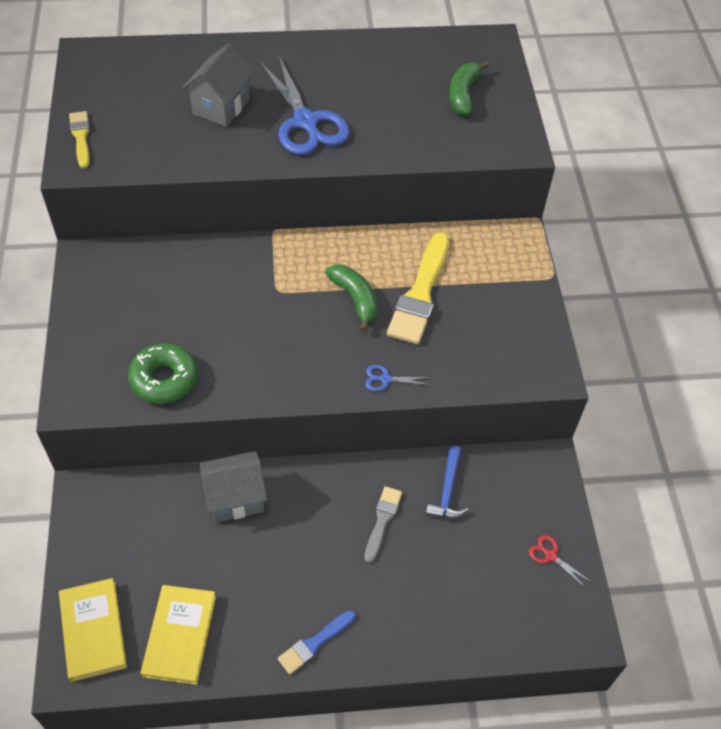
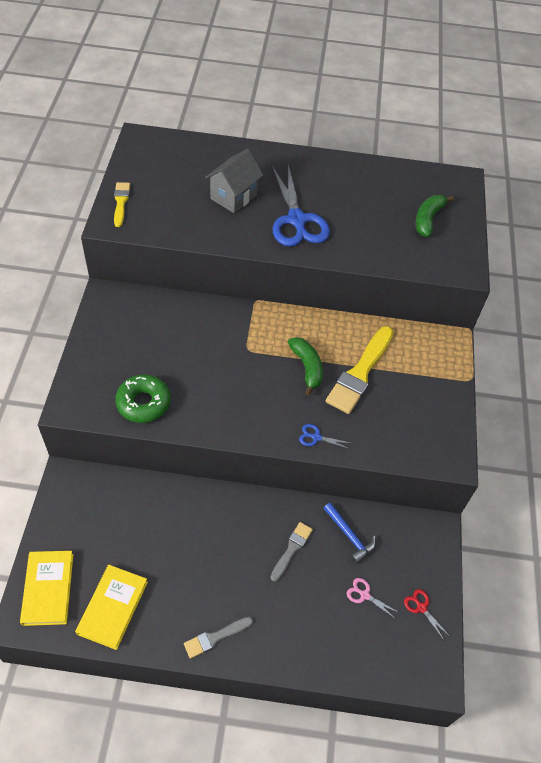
camera: 10 degrees right, 0 degrees up
(235, 498) = (181, 506): grey house -> none
(314, 643) = (215, 637): blue brush -> grey brush
(447, 490) = (349, 536): blue hammer -> blue hammer turned 60 degrees counterclockwise
(481, 555) = (364, 595): none -> pink scissors

